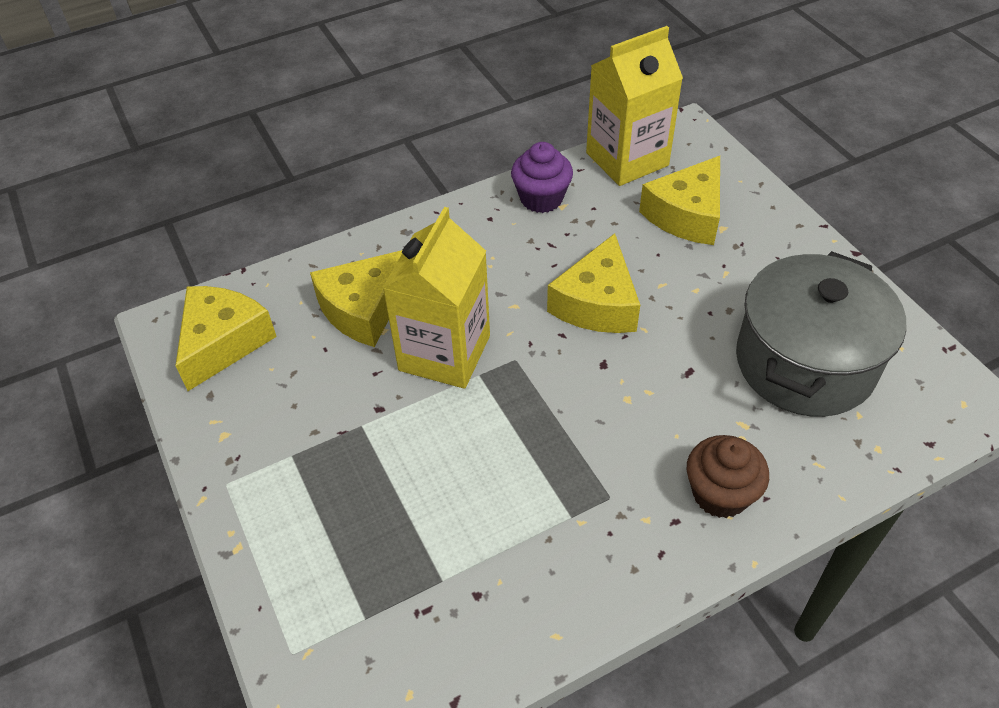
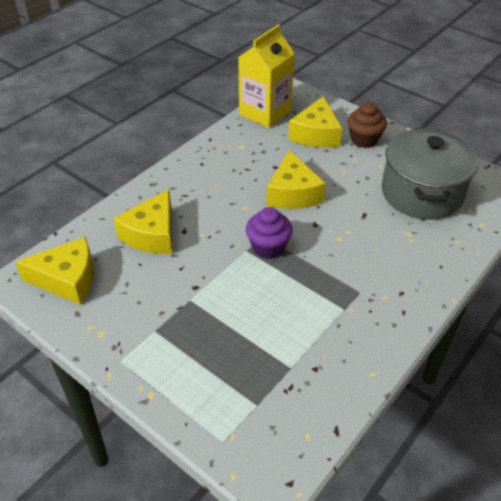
camera: 25 degrees left, 5 degrees down
(223, 342) = (68, 279): yellow cheese -> yellow cheese turned 90 degrees clockwise
(444, 353) = (218, 244): yellow carton -> none
(541, 198) = (227, 145): purple cupcake -> purple cupcake (268, 247)
(720, 494) = (416, 271): brown cupcake -> brown cupcake (364, 140)

